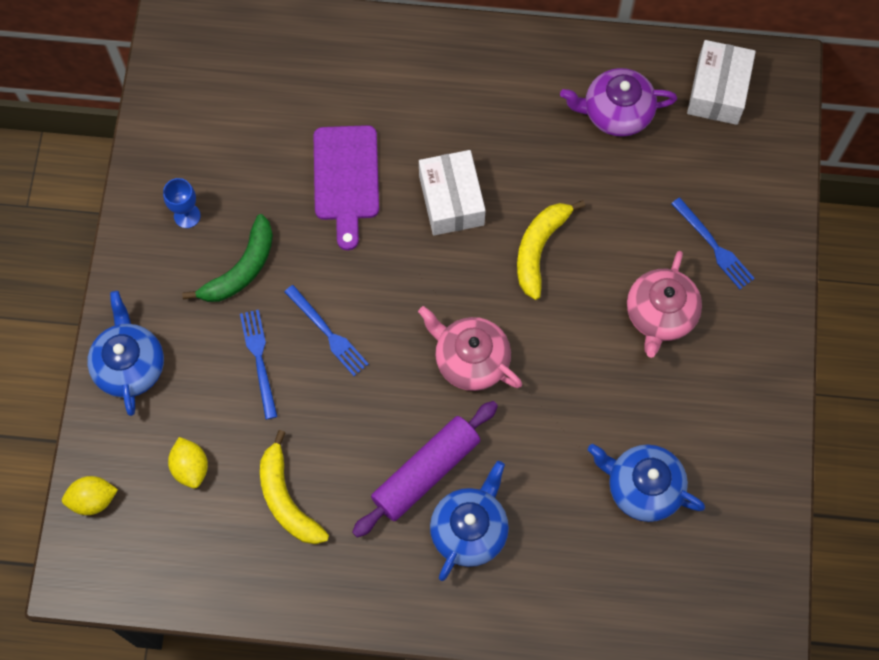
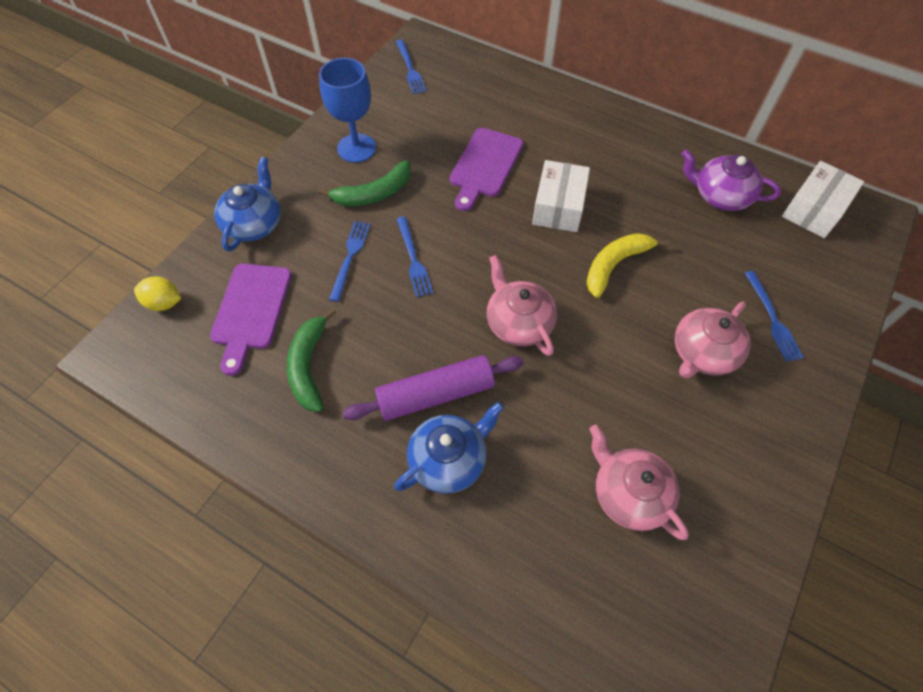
camera: 25 degrees right, 10 degrees down
(187, 70) = (410, 69): none -> blue fork
(187, 216) = (356, 148): blue goblet -> blue goblet, size x1.83
(190, 467) = (250, 310): yellow lemon -> purple cutting board
(286, 499) = (309, 366): yellow banana -> green banana
(642, 487) = (628, 493): blue teapot -> pink teapot

